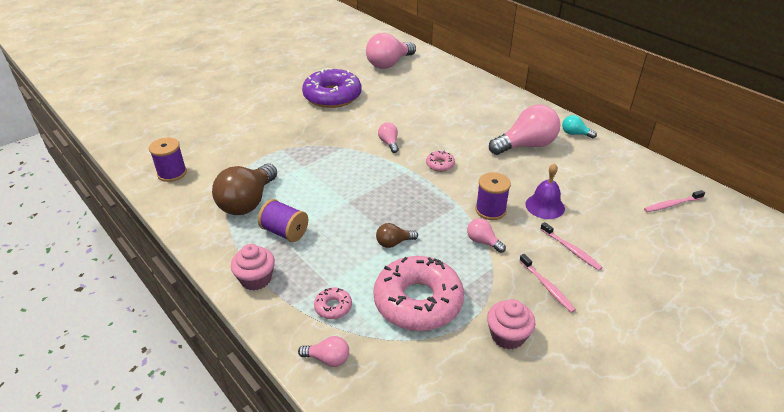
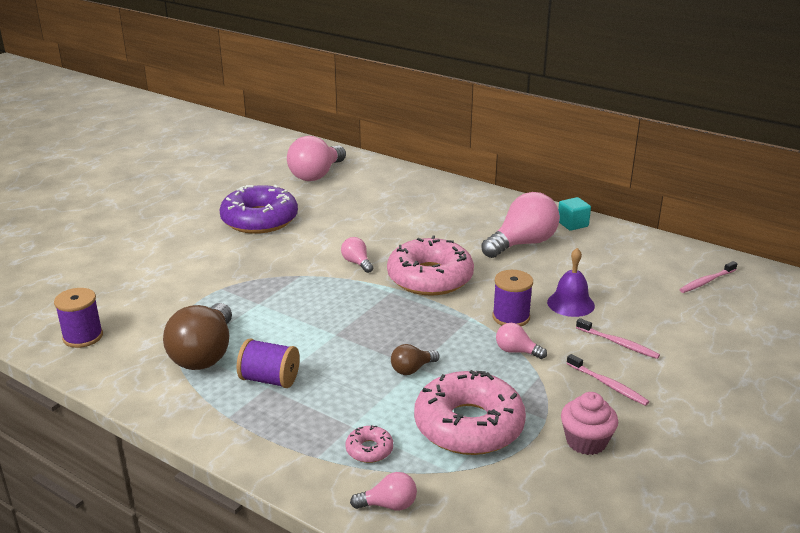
camera: 15 degrees left, 10 degrees down
(256, 279) = (257, 437): pink cupcake -> none
(440, 165) = (430, 278): pink donut -> pink donut, size x2.39
(575, 134) = (572, 224): turquoise light bulb -> turquoise cube

